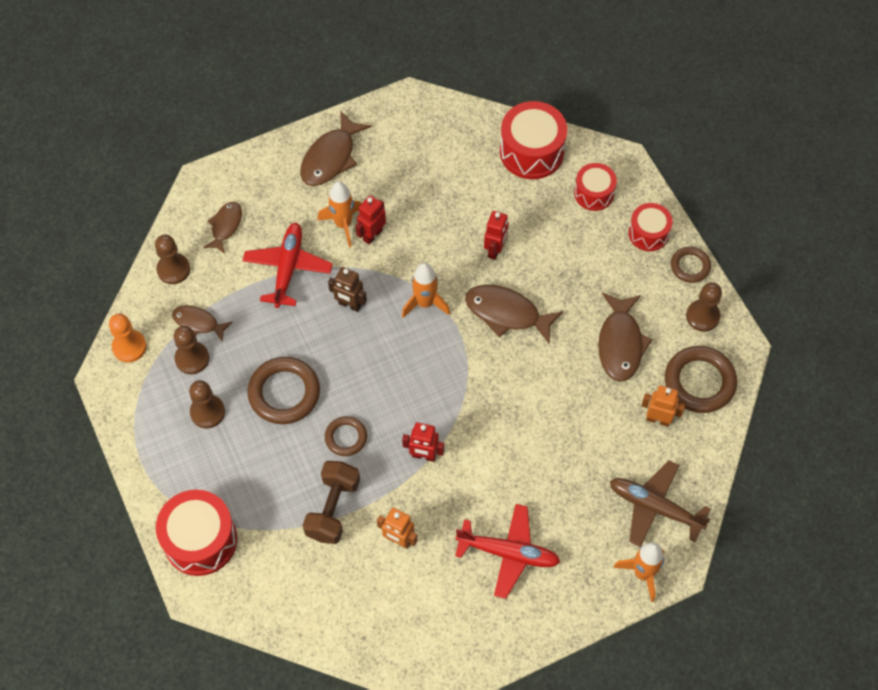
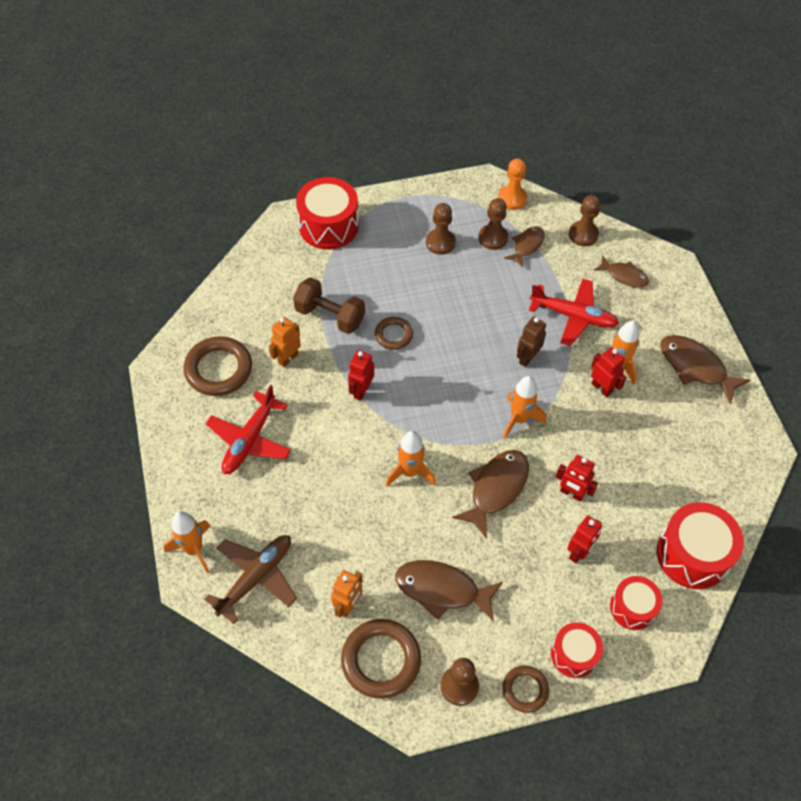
camera: 100 degrees right, 5 degrees down
(284, 393) = (447, 297): brown ring -> brown ring (218, 369)
(508, 391) = (410, 472): none -> orange rocket
(553, 238) = (579, 552): none -> red robot

